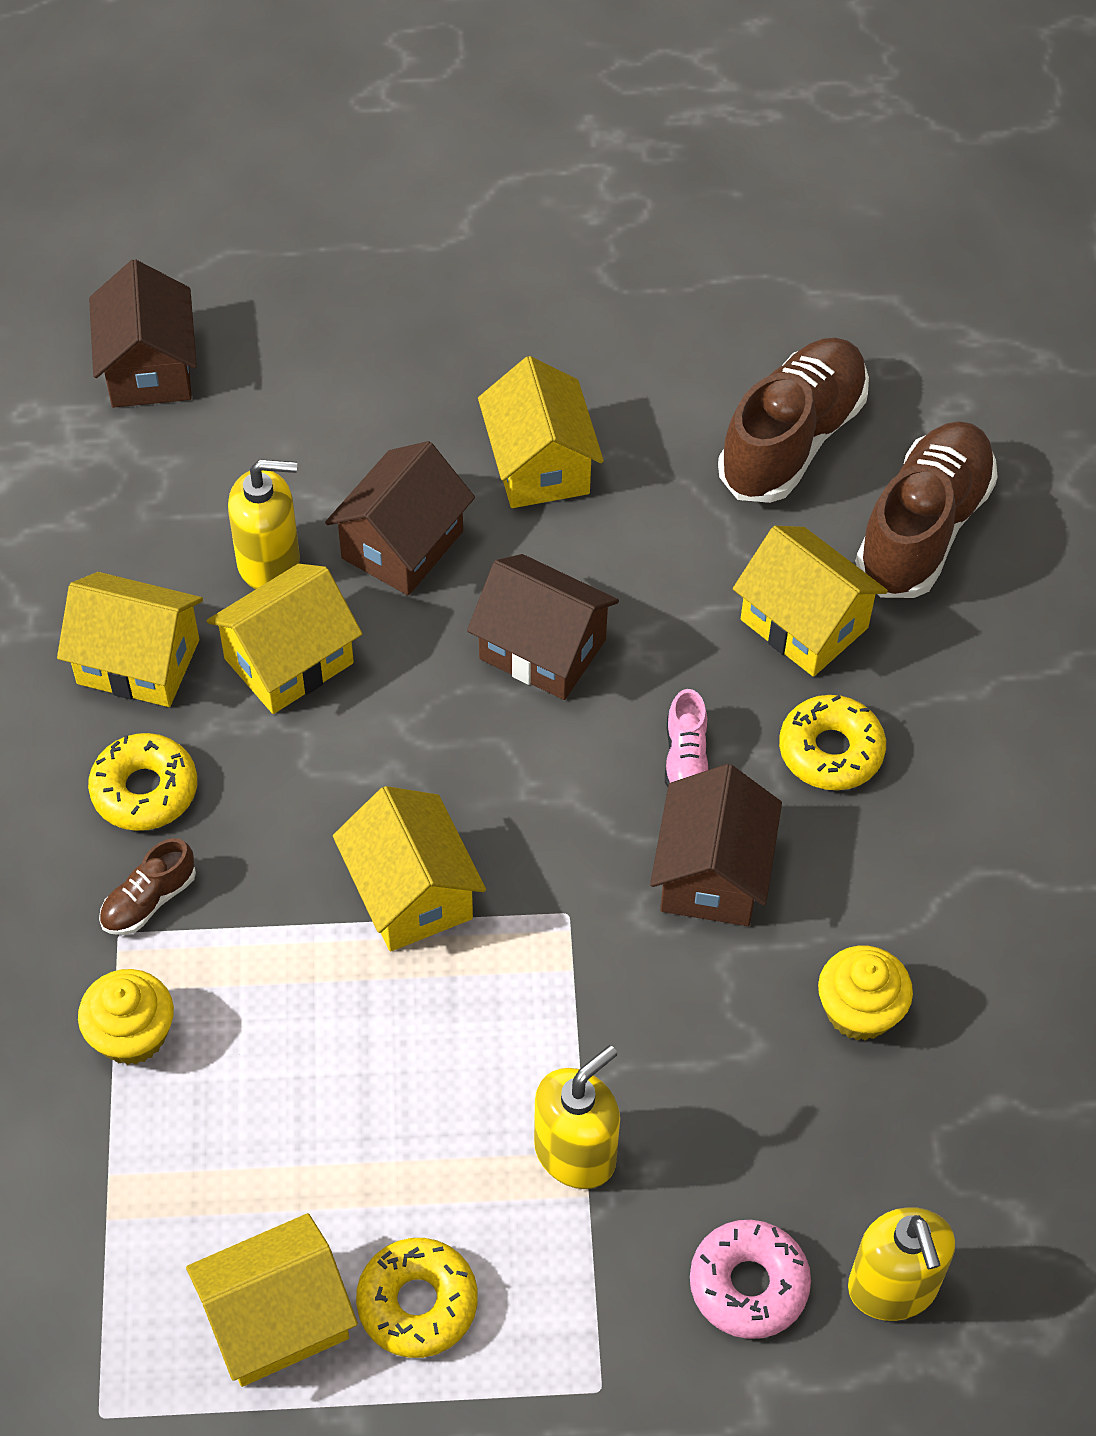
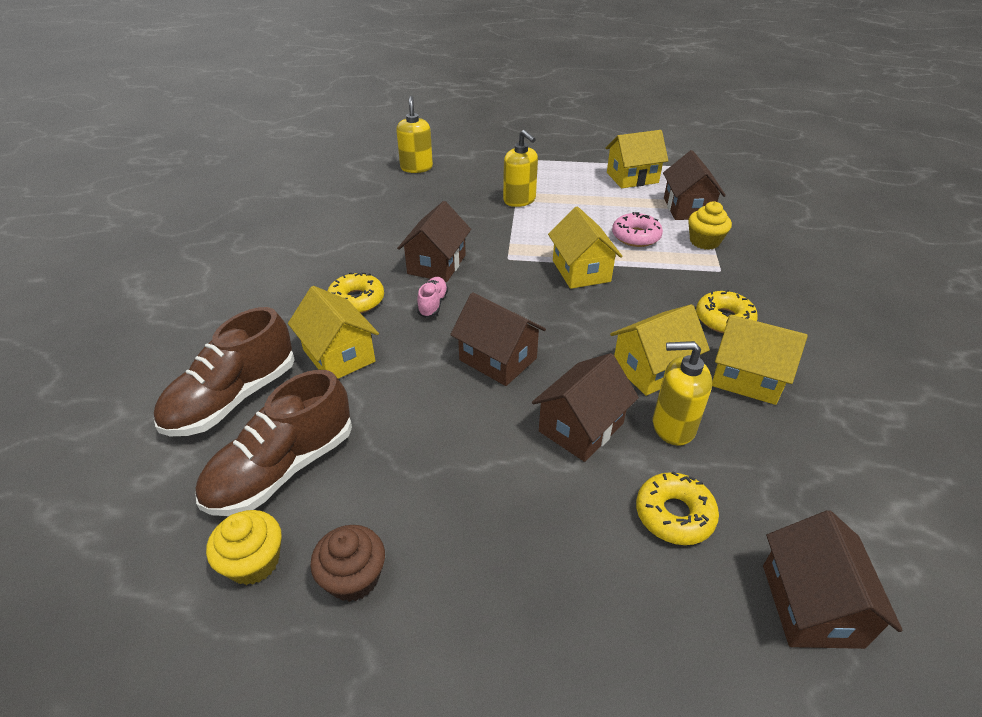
camera: 170 degrees left, 15 degrees down
(147, 1175) = (687, 208): none -> brown house
(149, 900) = (709, 279): brown shoe -> none
(417, 1303) = (582, 177): yellow donut -> yellow donut (674, 514)
(539, 465) = (476, 472): yellow house -> none
(575, 1152) = (519, 200): yellow soap dispenser -> yellow soap dispenser turned 90 degrees counterclockwise
(648, 336) = (353, 577): none -> brown cupcake
(748, 1284) = (465, 172): pink donut -> pink donut (636, 236)
(859, 1010) = (392, 222): yellow cupcake -> yellow cupcake (254, 562)

